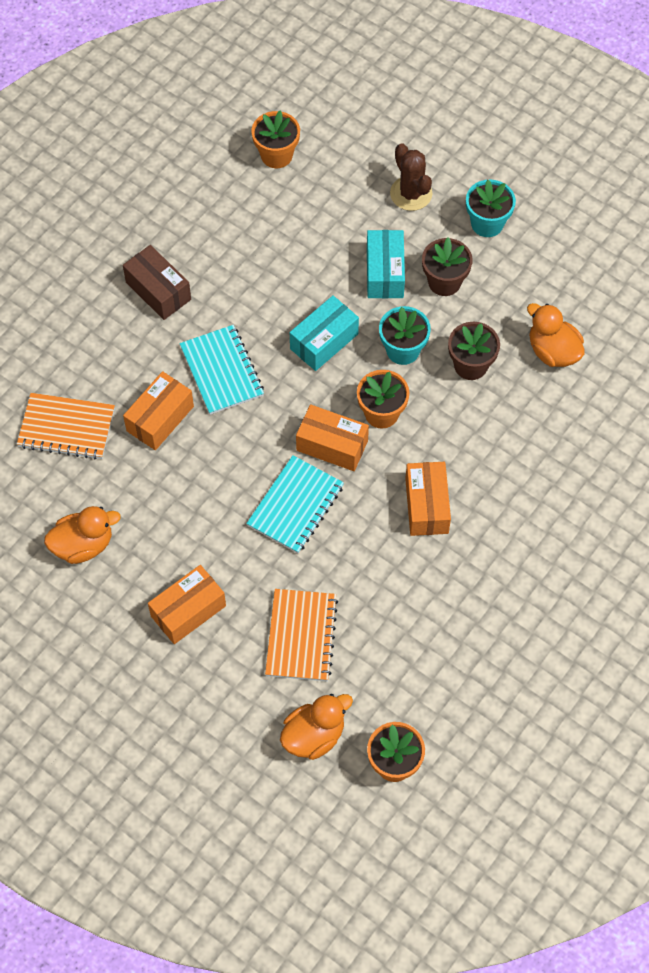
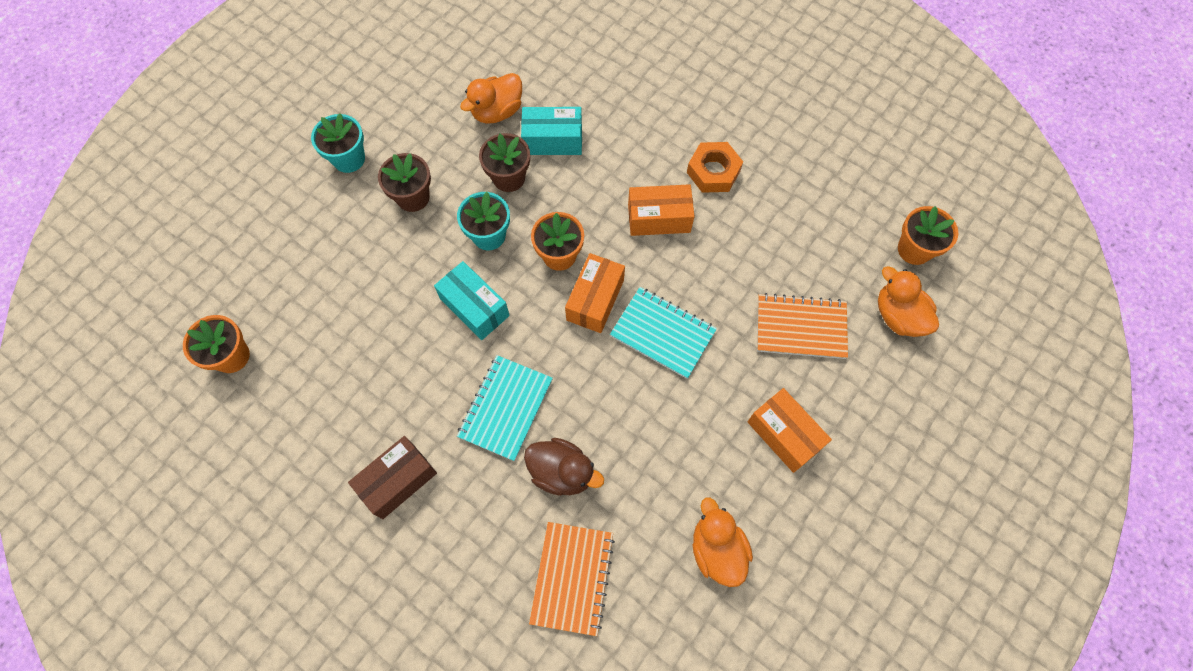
camera: 90 degrees left, 5 degrees up
(160, 418) = (562, 472): orange box -> brown duck
(222, 371) = (505, 408): turquoise notebook -> turquoise notebook turned 45 degrees counterclockwise
(385, 273) = (397, 250): turquoise box -> turquoise box (553, 140)
(411, 193) = (303, 224): brown cactus -> none
(486, 562) = (713, 172): none -> orange nut

